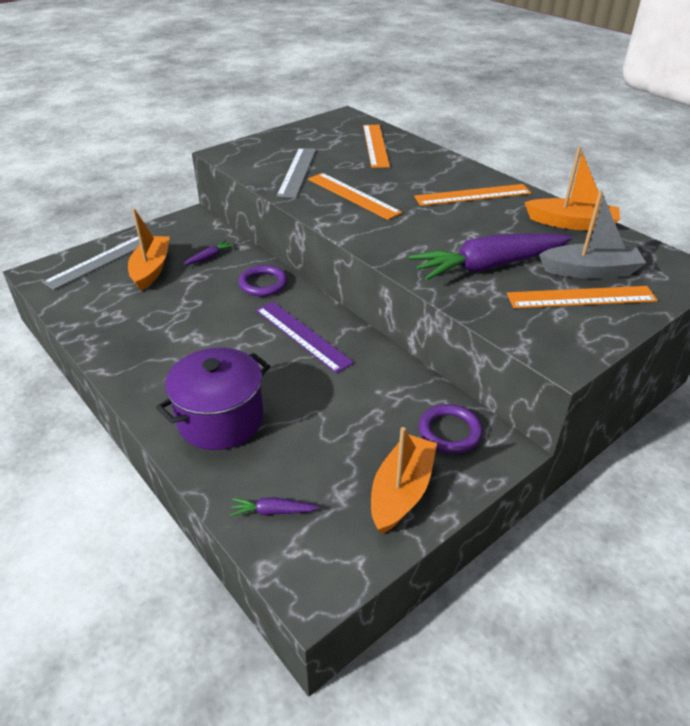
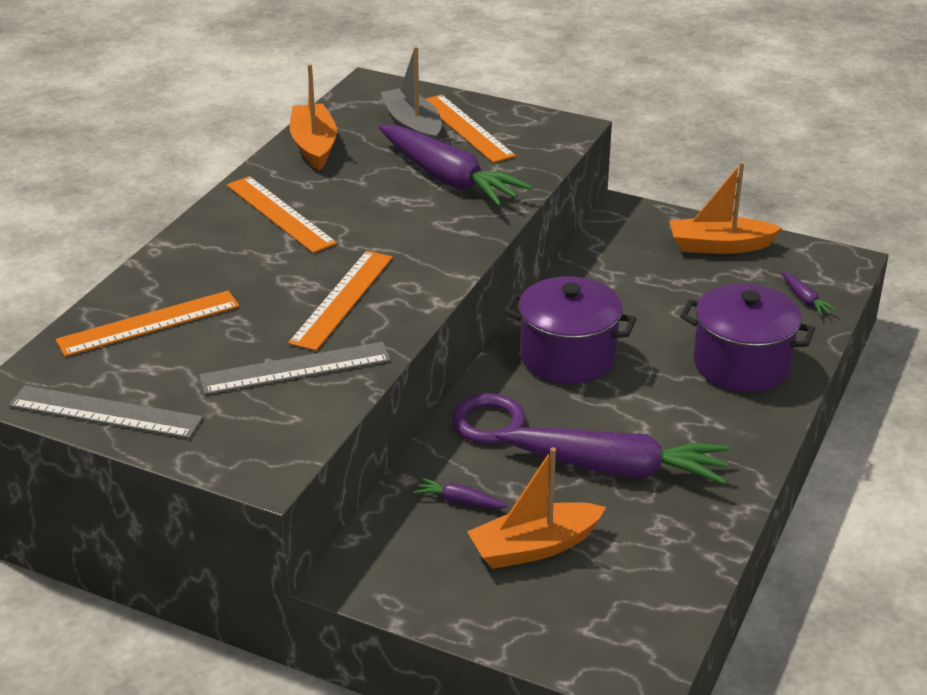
camera: 115 degrees left, 5 degrees down
(99, 262) = (558, 618): grey ruler -> grey ruler (105, 412)
(178, 316) = (615, 468): none -> purple carrot
(302, 335) = (567, 357): purple ruler -> purple pot
(449, 432) = (629, 237): purple ring -> none

